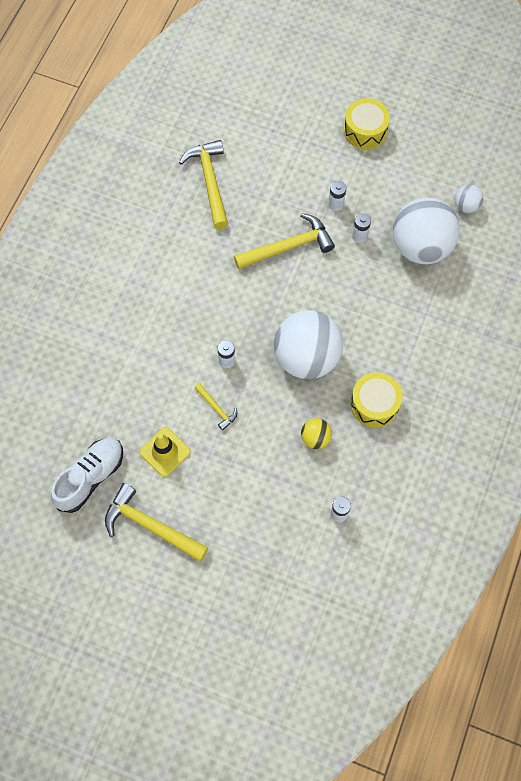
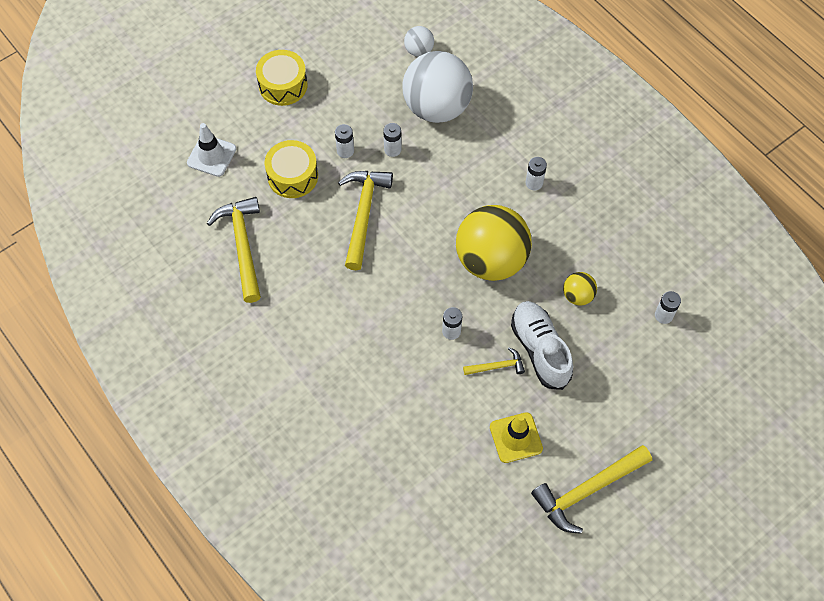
camera: 60 degrees left, 5 degrees down
(90, 477) = (503, 523): white shoe -> white shoe (540, 349)
(209, 182) = (242, 246): yellow hammer -> yellow hammer turned 60 degrees clockwise
(271, 119) = (211, 156): none -> white traffic cone
(306, 358) = (491, 260): white ball -> yellow ball
(374, 404) = (572, 229): yellow drum -> yellow drum (292, 176)
(398, 354) = (534, 183): none -> white battery

